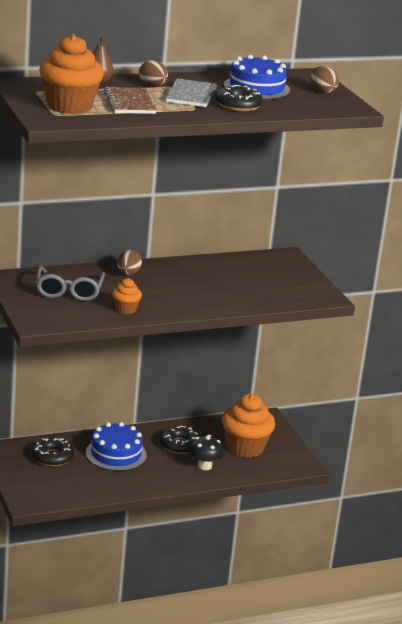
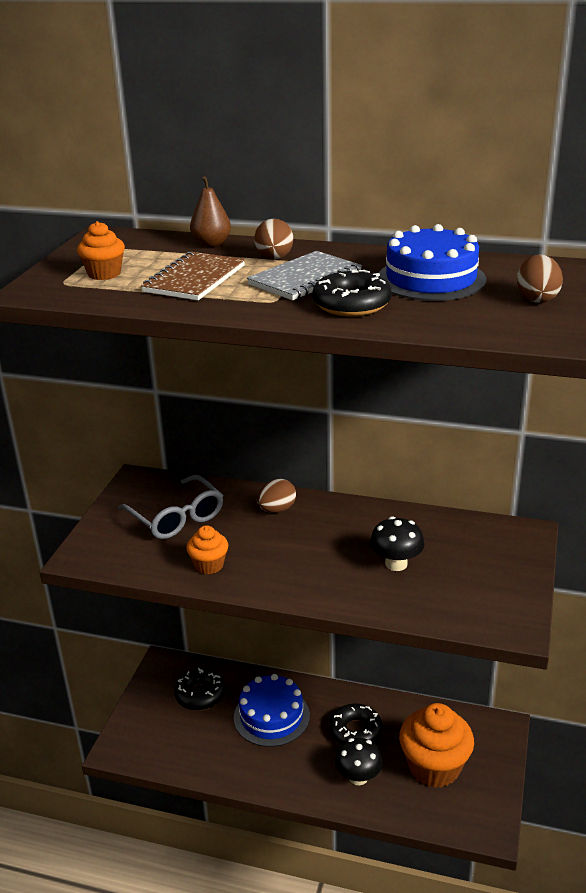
camera: 40 degrees right, 5 degrees up
(69, 106) = (104, 274): orange cupcake -> orange cupcake, size x0.50
(69, 291) = (176, 517): grey glasses -> grey glasses turned 75 degrees counterclockwise
(233, 284) = (396, 564): none -> black mushroom

